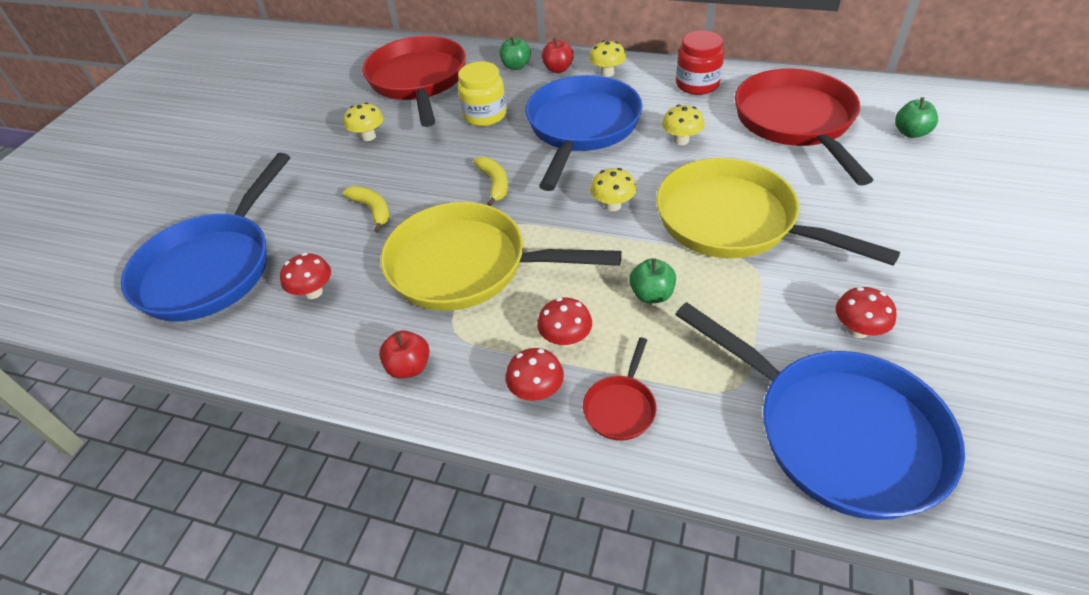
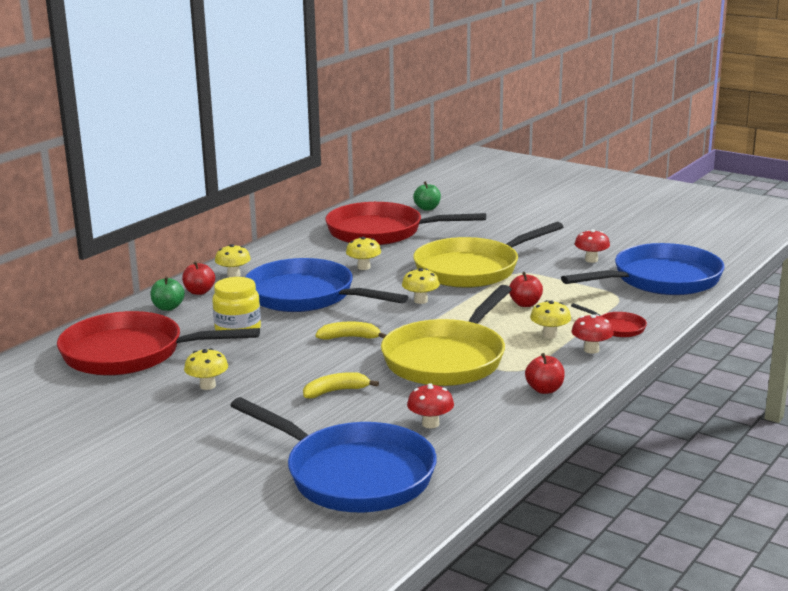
camera: 75 degrees left, 25 degrees down
(565, 339) = (550, 335): red mushroom -> yellow mushroom
(651, 295) = (525, 304): green apple -> red apple
(697, 84) = (294, 249): red jar -> none

